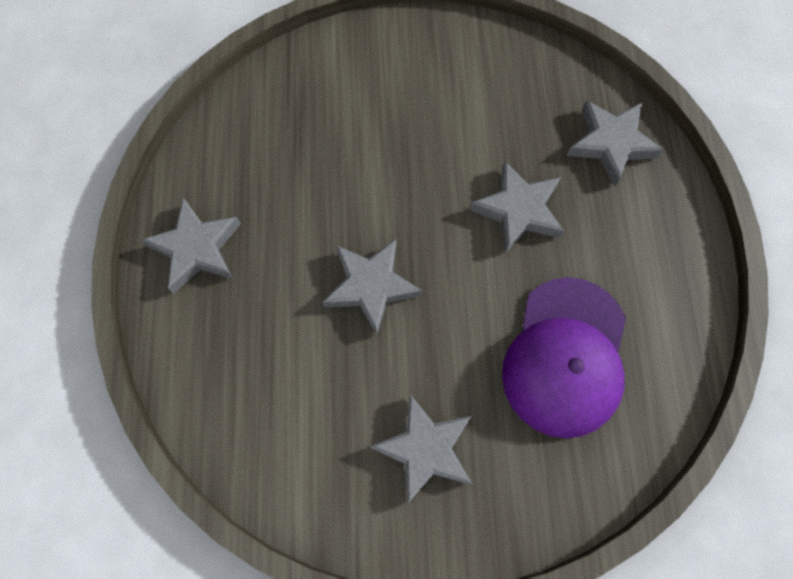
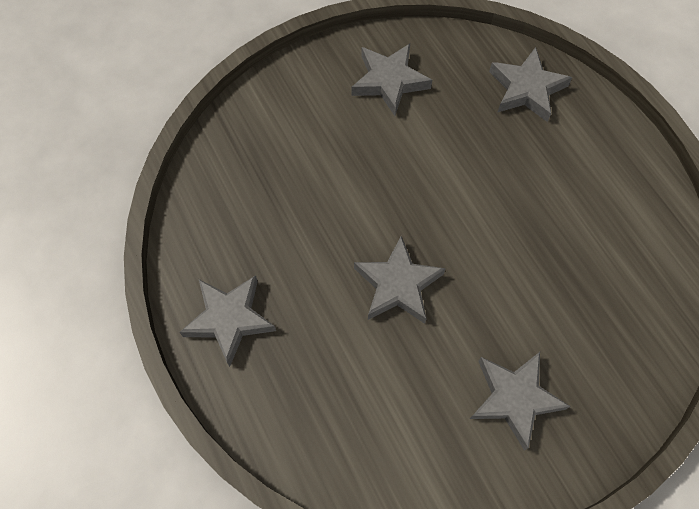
camera: 25 degrees left, 5 degrees down
(518, 210) = (483, 172): grey star -> grey star (389, 81)
(565, 357) = (583, 272): purple cap -> none

